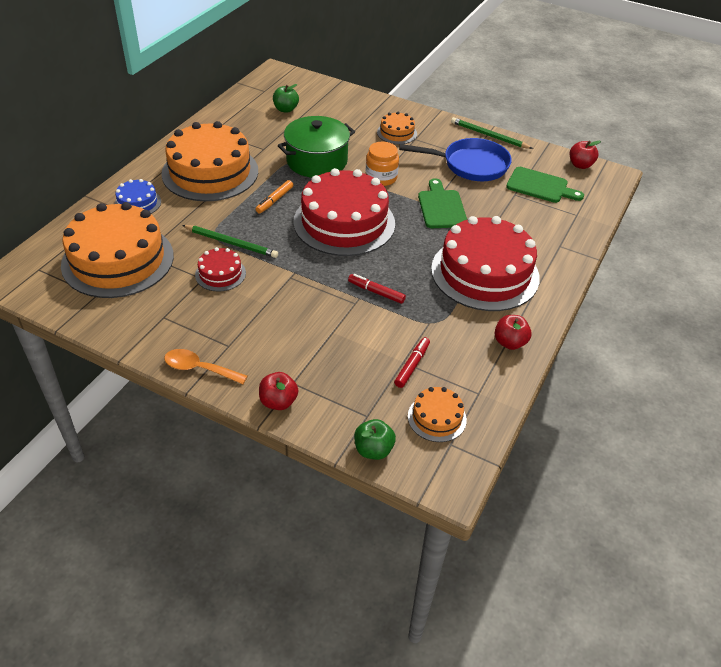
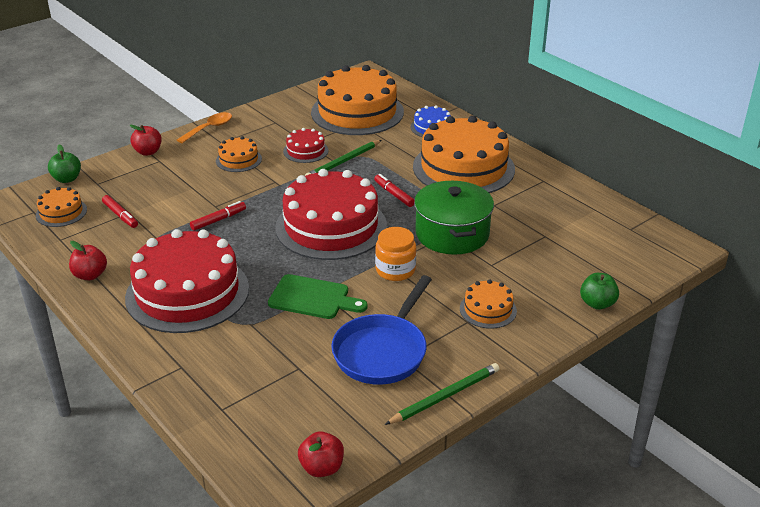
camera: 115 degrees right, 10 degrees down
(261, 317) = (238, 160): none -> orange cake
(274, 200) = (394, 194): orange marker -> red marker
(285, 109) = (578, 235): green apple -> green apple (597, 303)
(540, 186) = (300, 400): green cutting board -> none

